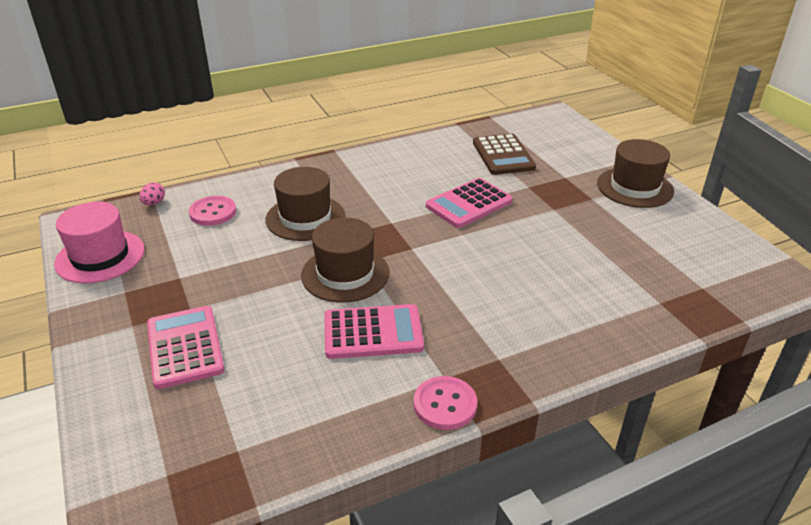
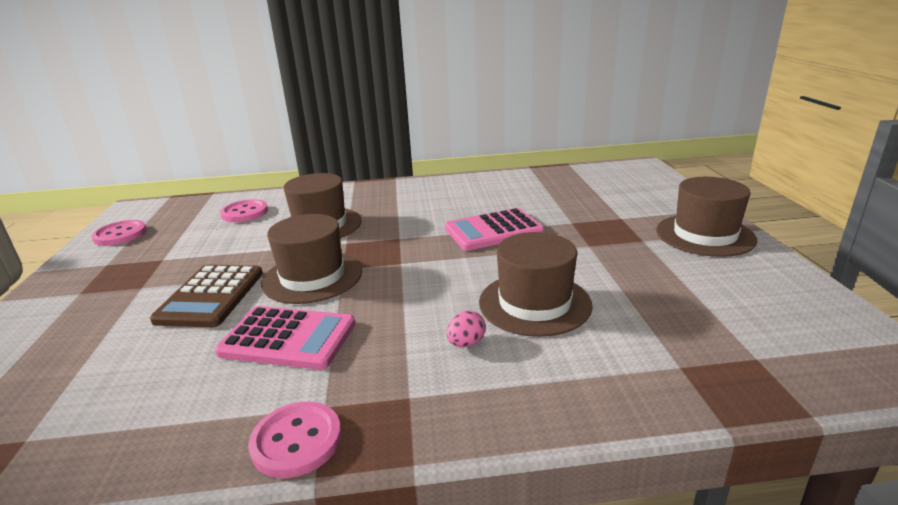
camera: 20 degrees right, 10 degrees down
(100, 256) = (120, 235): pink hat -> pink button
(154, 203) = (206, 201): pink egg -> pink egg (466, 343)
(185, 347) = (99, 320): pink calculator -> none
(503, 155) = (561, 194): brown calculator -> brown calculator (211, 296)
(541, 269) = (534, 303): none -> brown hat

